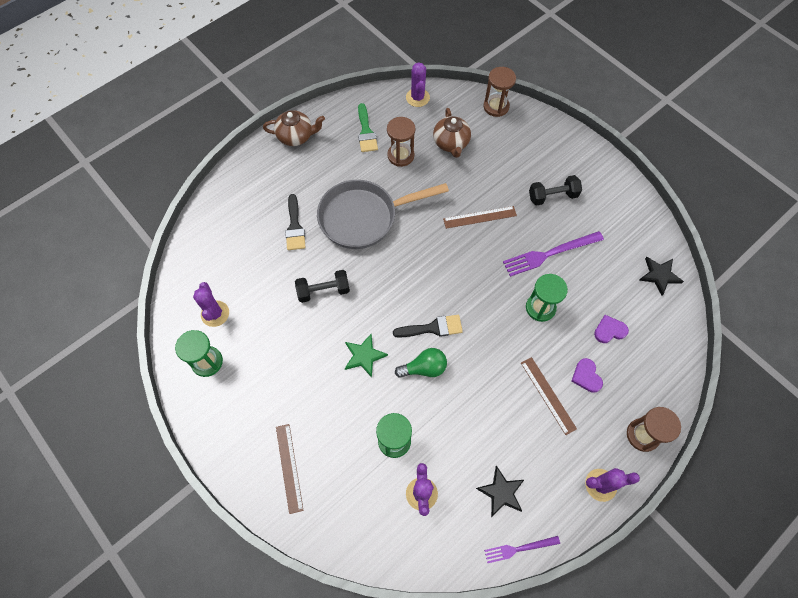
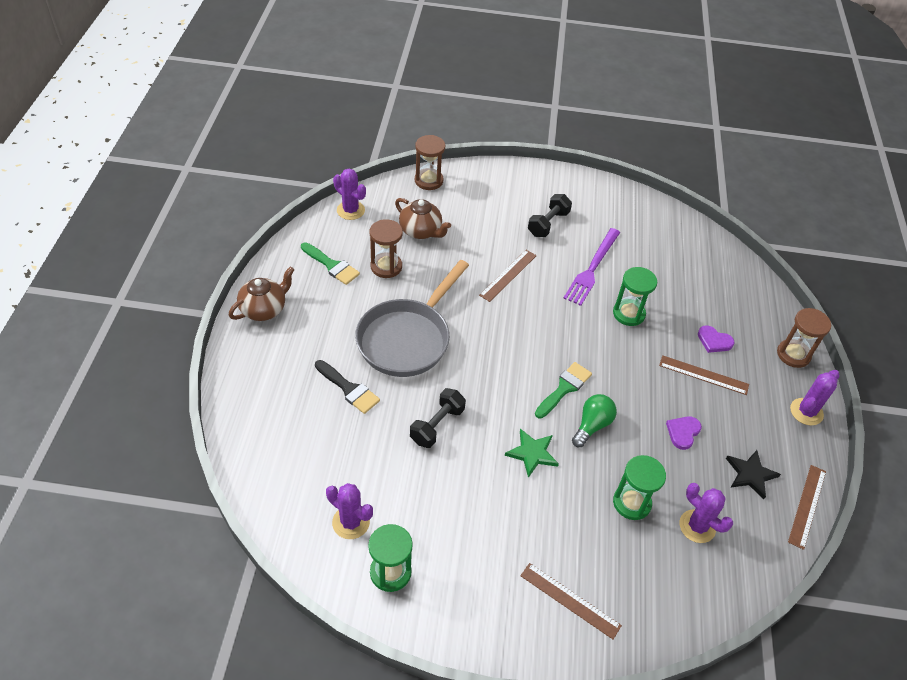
camera: 45 degrees left, 15 degrees down
(432, 328) = (564, 388): black brush -> green brush
(519, 549) = (807, 506): purple fork -> brown ruler
(609, 330) = (693, 296): purple heart -> purple heart (683, 432)
(659, 275) = (684, 234): black star -> none

